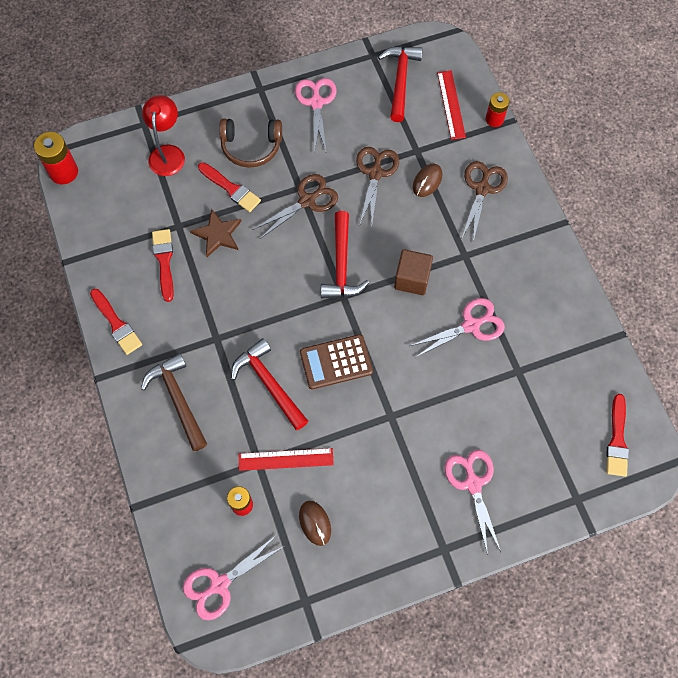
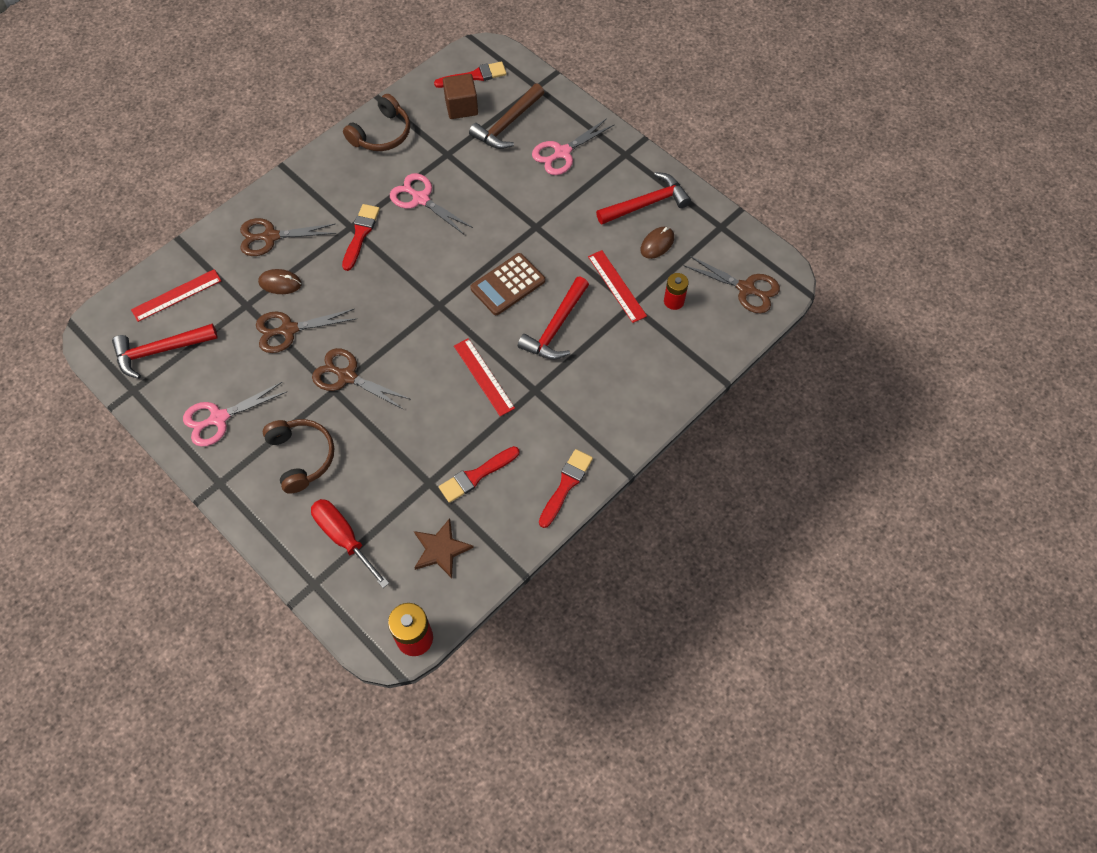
camera: 115 degrees left, 5 degrees down
(168, 153) = (344, 537): red lamp -> red screwdriver
(178, 399) = (611, 393): brown hammer -> brown hammer (507, 124)
(217, 234) = (422, 440): brown star -> brown star (441, 549)
(219, 584) = (746, 289): pink scissors -> brown scissors
(231, 189) = (362, 453): red brush -> red brush (360, 234)
(251, 303) = (484, 376): none -> red ruler
(336, 362) = (507, 284): brown calculator -> brown calculator turned 90 degrees clockwise
(341, 265) = (406, 319): red hammer -> red hammer (646, 204)
(412, 279) = (395, 258): brown cube -> brown cube (461, 107)
(494, 119) = (182, 253): red battery -> none
(569, 320) = (382, 134): none -> brown headphones

